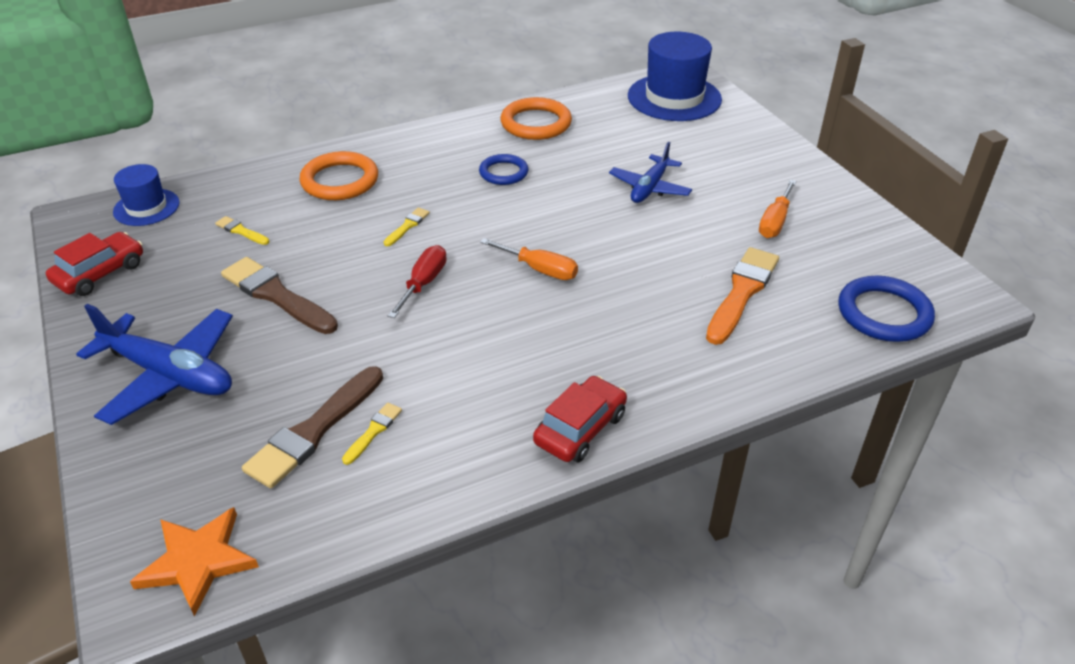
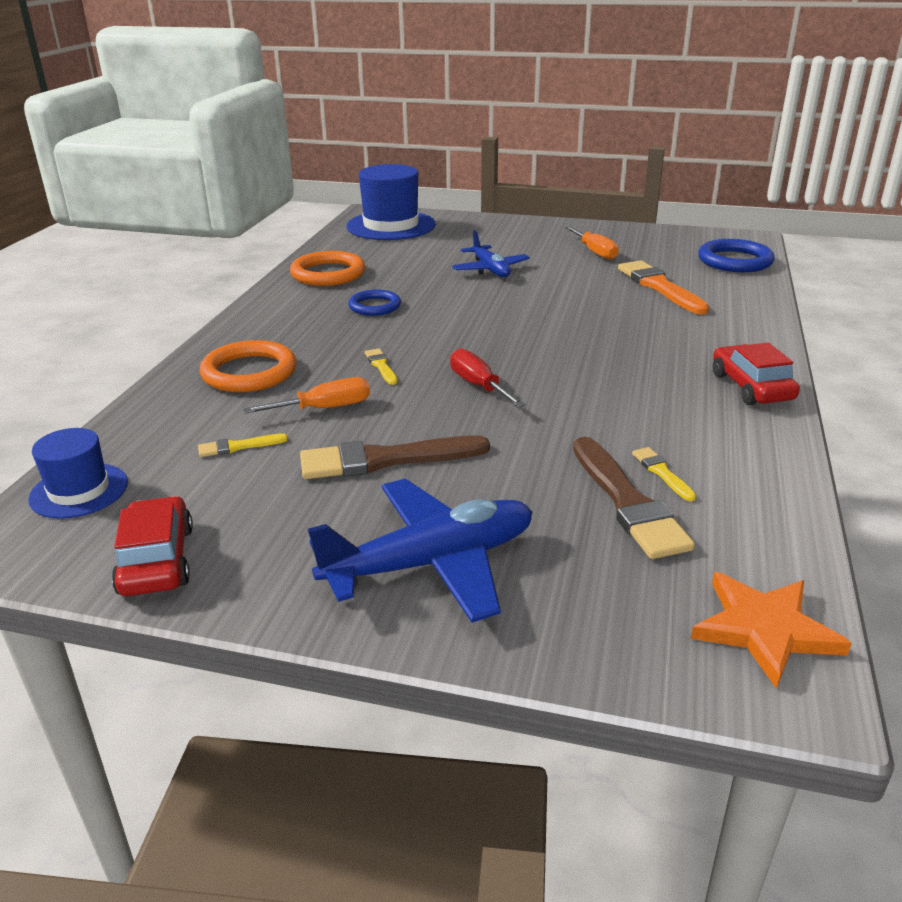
camera: 50 degrees left, 10 degrees down
(540, 269) = (532, 337): orange screwdriver -> orange screwdriver (324, 408)

